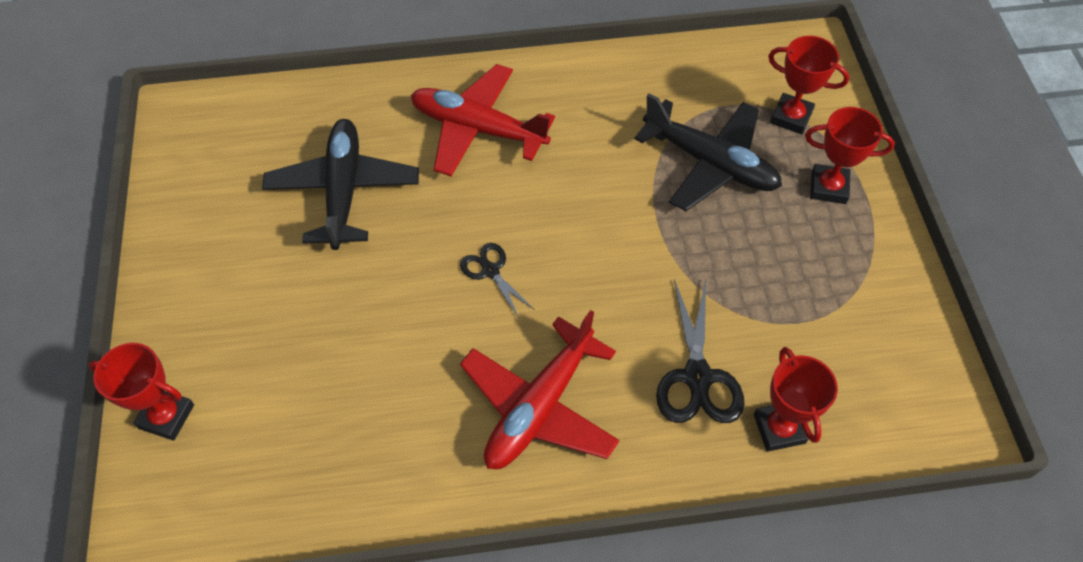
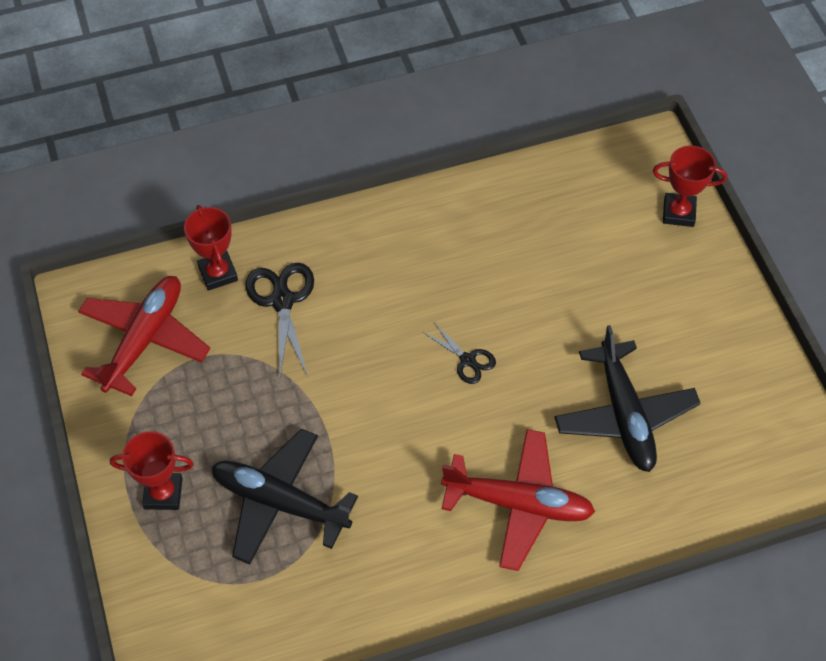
camera: 170 degrees right, 0 degrees up
(539, 406) = (402, 261): red plane -> red plane (144, 339)
(791, 117) = (196, 573): red trophy -> none

